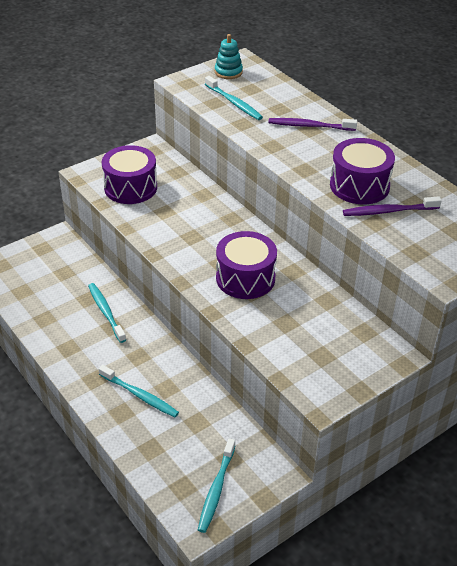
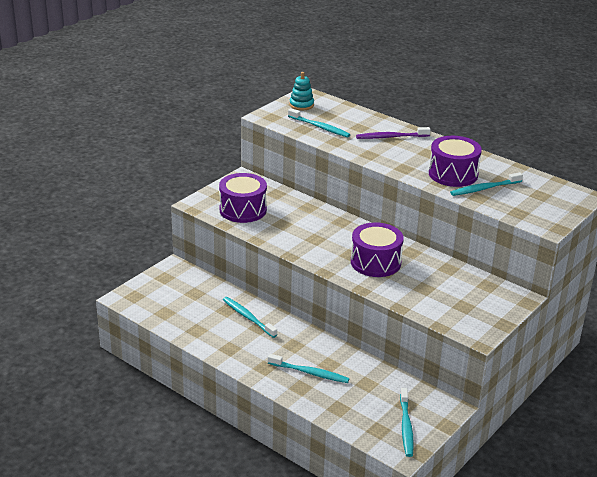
camera: 15 degrees left, 10 degrees down
(388, 211) = (484, 188): purple toothbrush -> turquoise toothbrush

